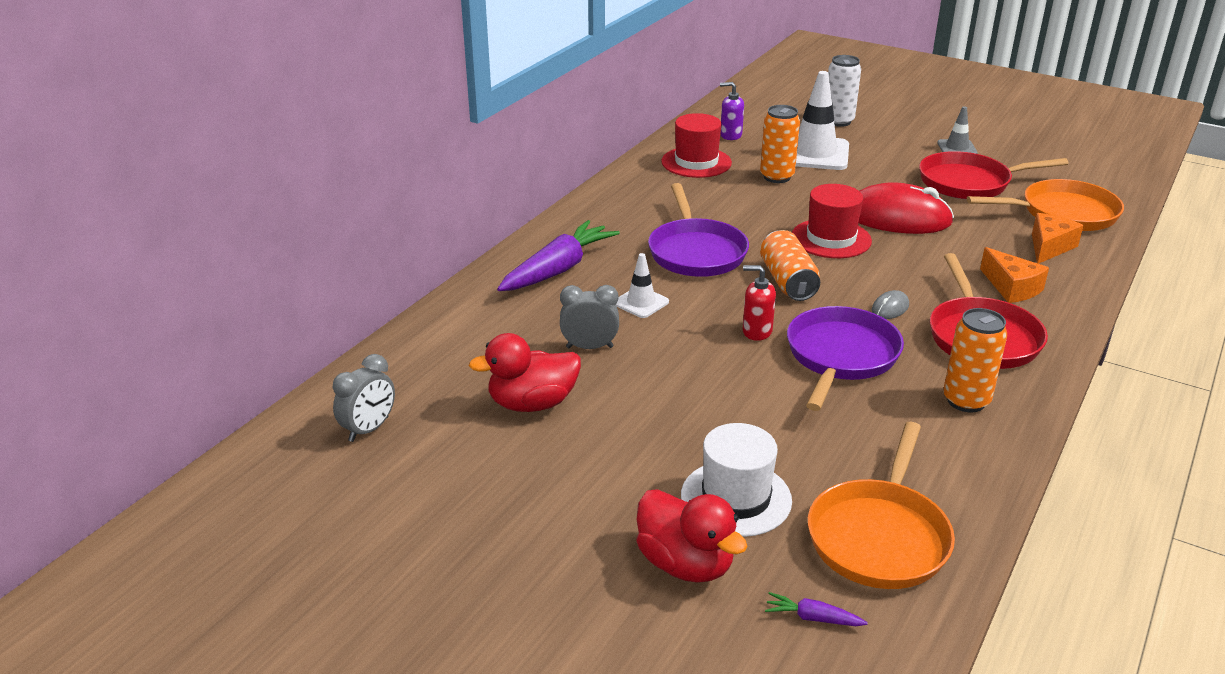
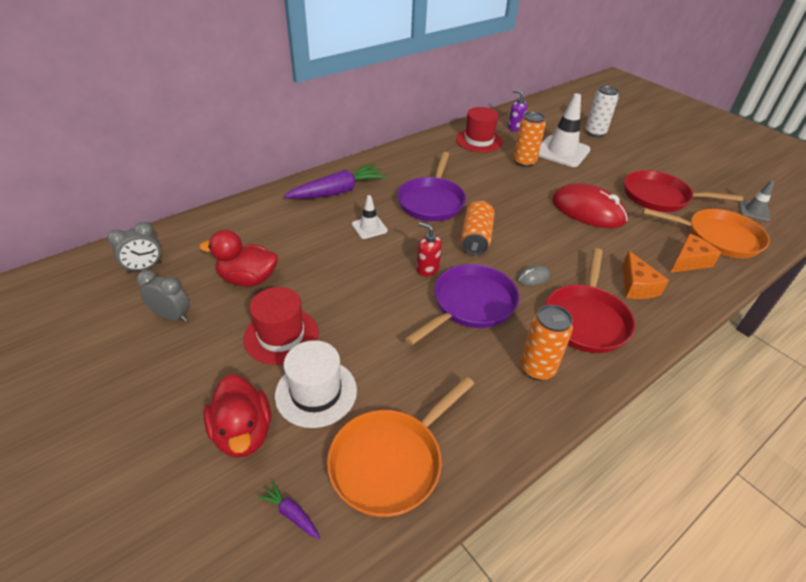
camera: 20 degrees right, 10 degrees up
(589, 347) = (313, 250): grey clock -> grey clock (172, 316)
(831, 239) = (529, 214): red hat -> red hat (281, 336)
(957, 148) = (668, 169): grey traffic cone -> grey traffic cone (754, 211)

